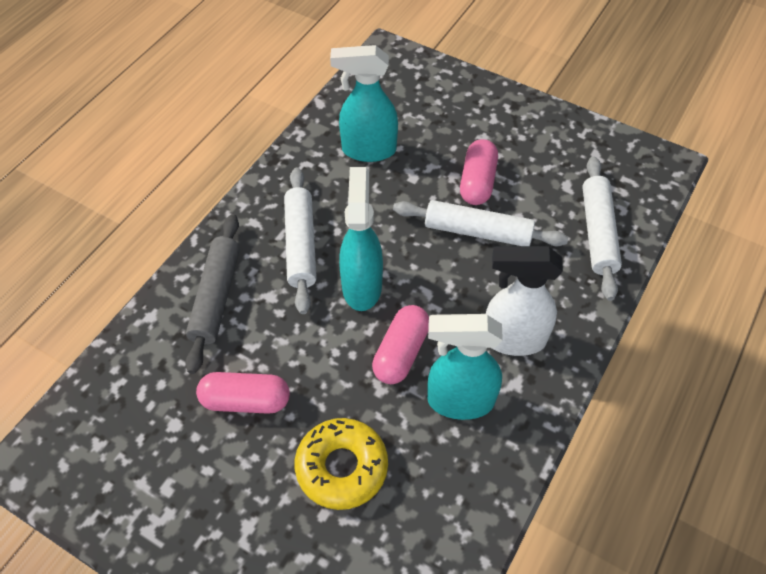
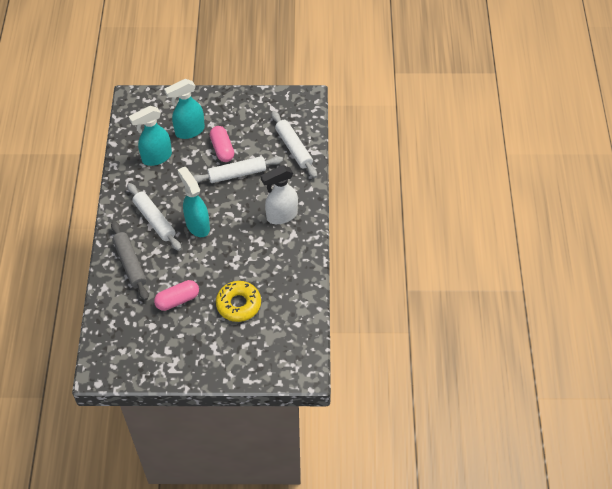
camera: 30 degrees left, 0 degrees up
(401, 352) = (234, 246): pink capsule -> none
(459, 401) = (273, 253): turquoise spray bottle -> turquoise spray bottle (189, 131)

